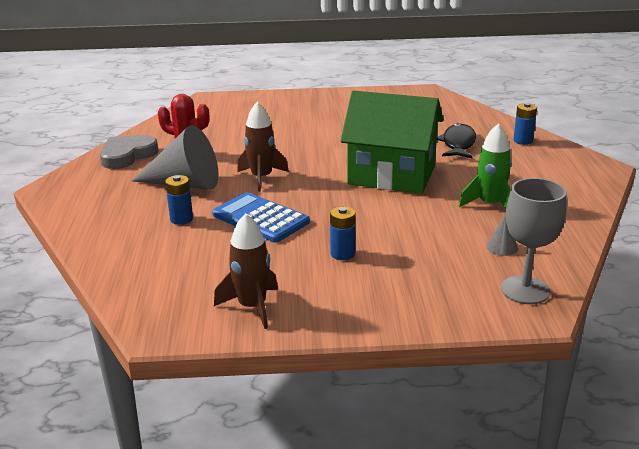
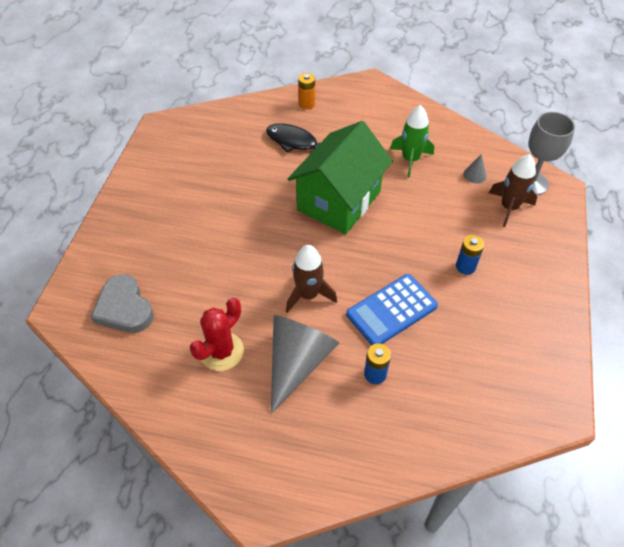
camera: 75 degrees left, 25 degrees up
(127, 155) = (198, 414): grey heart -> grey heart (124, 308)
(252, 307) = (534, 341): brown rocket -> brown rocket (509, 207)
(523, 141) = (307, 104): blue battery -> orange battery

